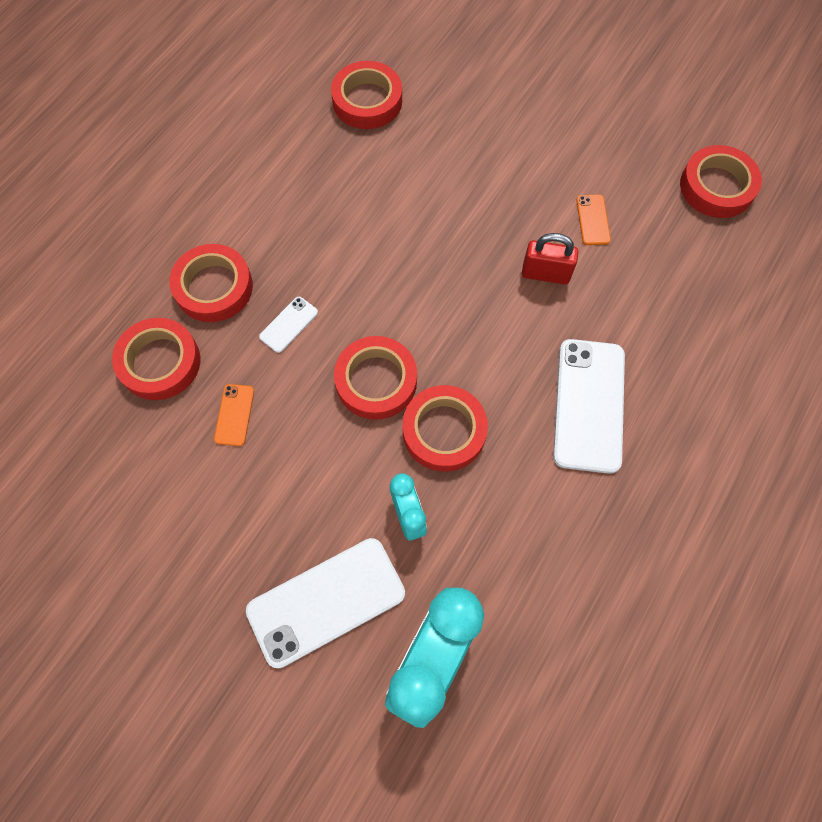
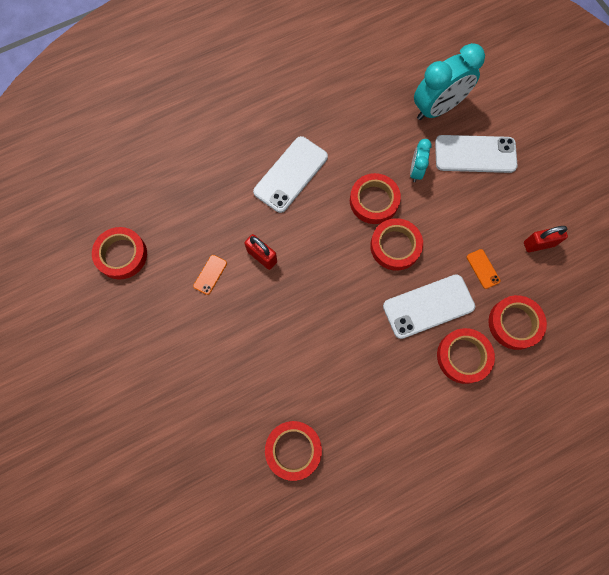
camera: 150 degrees left, 5 degrees up
(163, 498) = (539, 244): none -> red padlock
(234, 415) = (483, 269): orange phone -> orange phone turned 60 degrees counterclockwise
(289, 324) = (428, 306): white phone -> white phone, size x2.16

